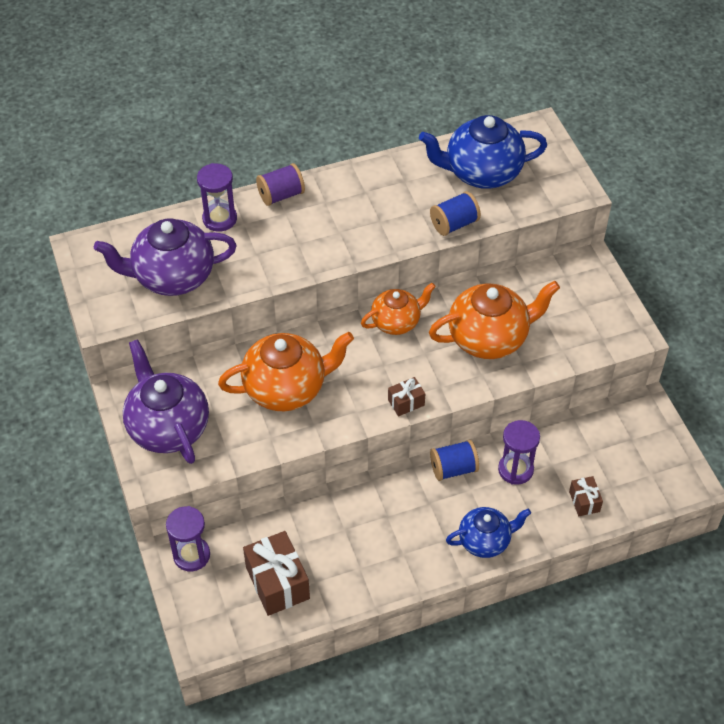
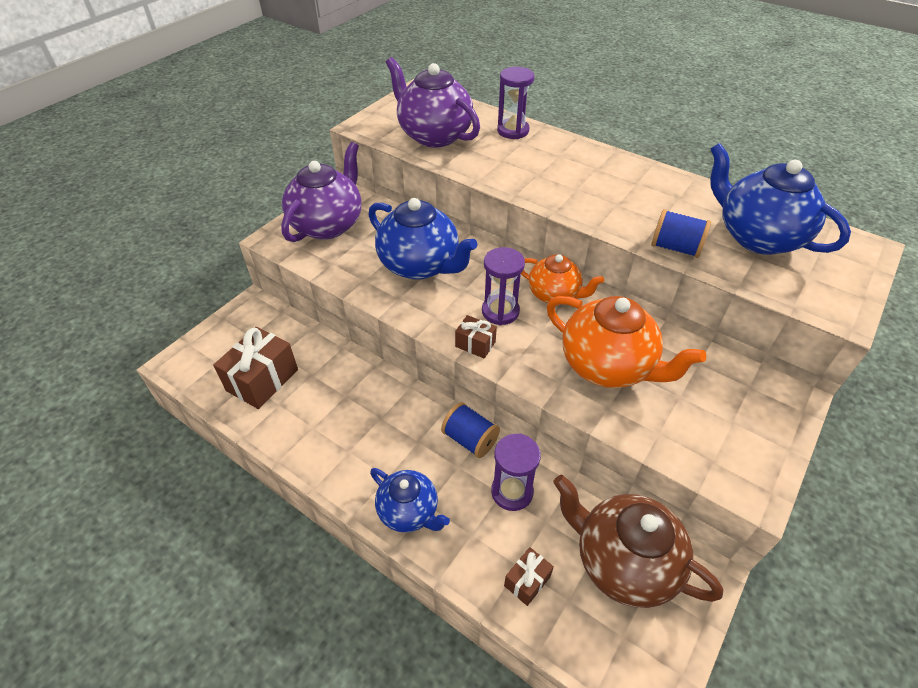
camera: 55 degrees right, 5 degrees down
(191, 555) = (257, 317): purple hourglass -> purple hourglass (500, 311)
(281, 195) = (573, 146): purple spool -> none
(286, 388) = (420, 265): orange teapot -> blue teapot
(608, 441) = (623, 561): none -> brown teapot

